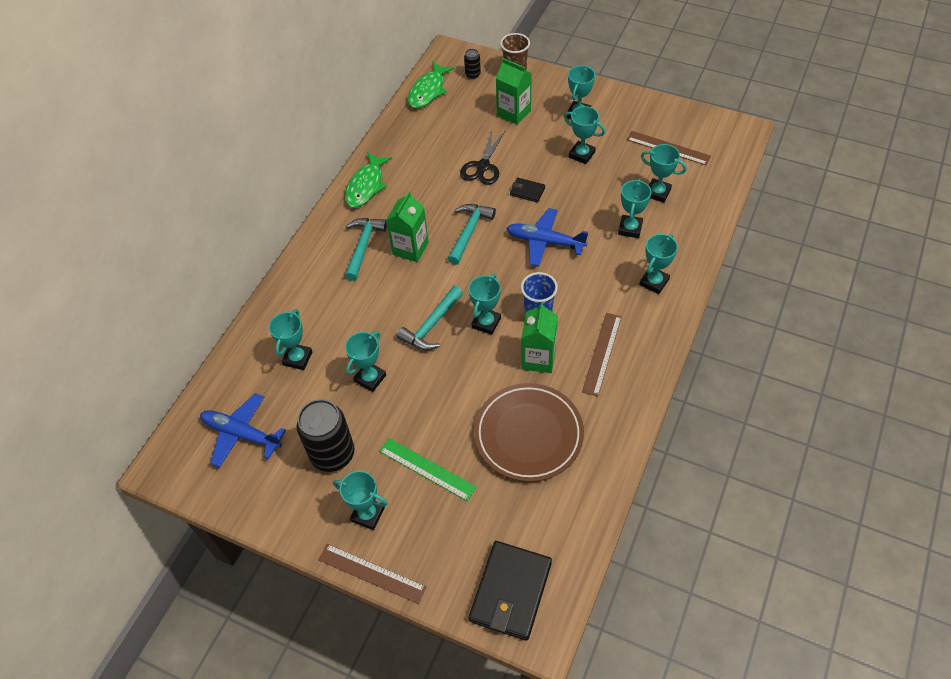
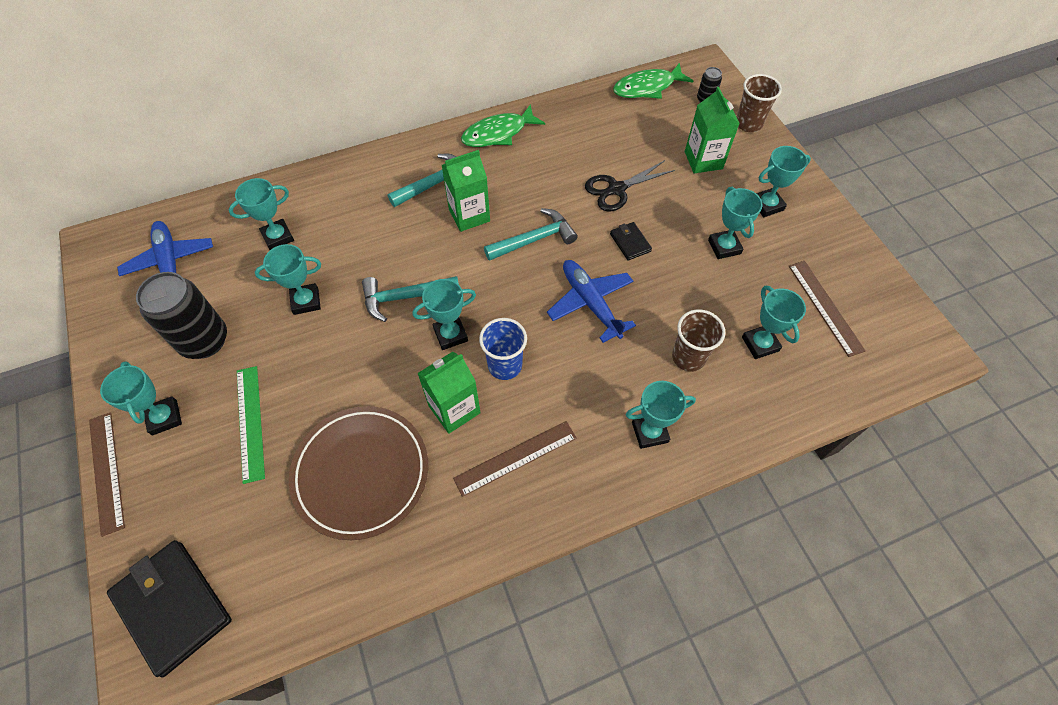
camera: 40 degrees right, 5 degrees up
(511, 592) = (172, 607): black wallet -> black wallet turned 75 degrees clockwise
(630, 228) = (688, 357): turquoise trophy -> brown cup

